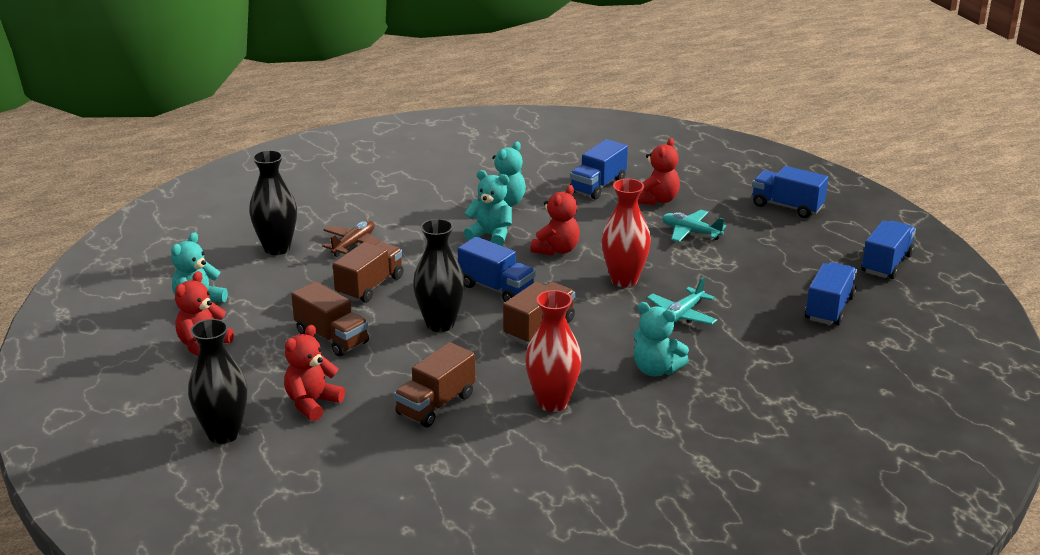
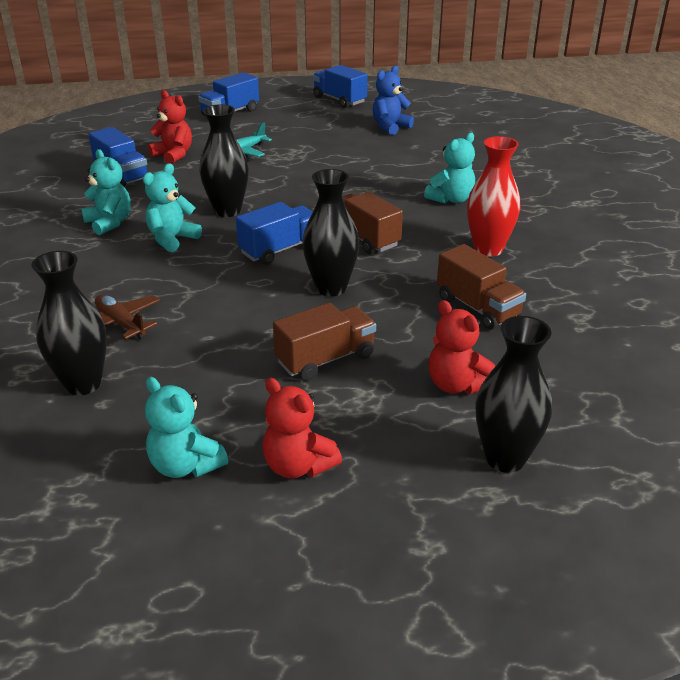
camera: 75 degrees left, 5 degrees up
(370, 286) = (227, 322): brown truck -> none
(556, 250) = (227, 211): red teddy bear -> black vase
(624, 280) = (303, 190): red vase -> none
(681, 315) = (373, 176): turquoise plane -> none
(829, 308) = (390, 127): blue truck -> blue teddy bear

